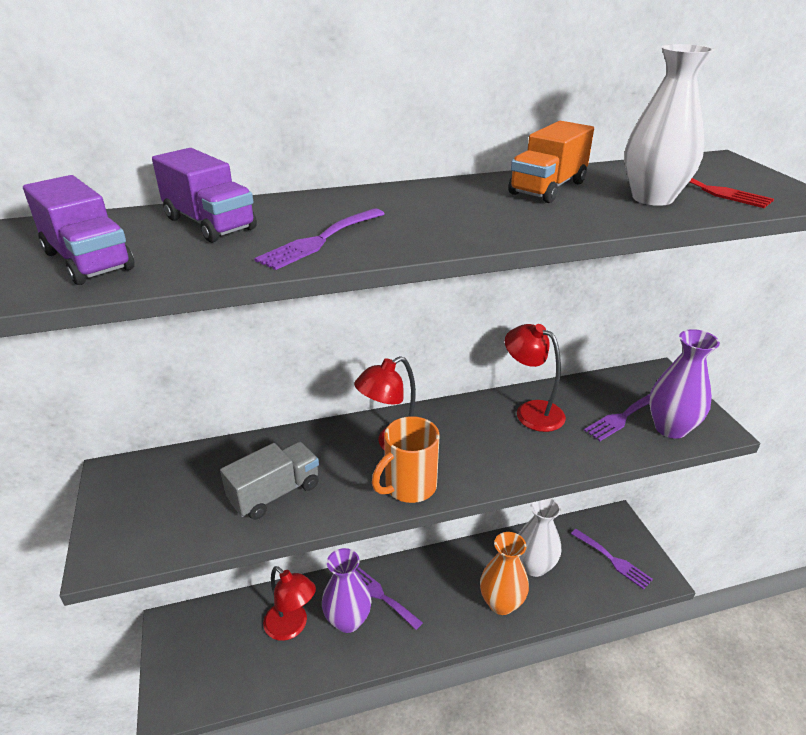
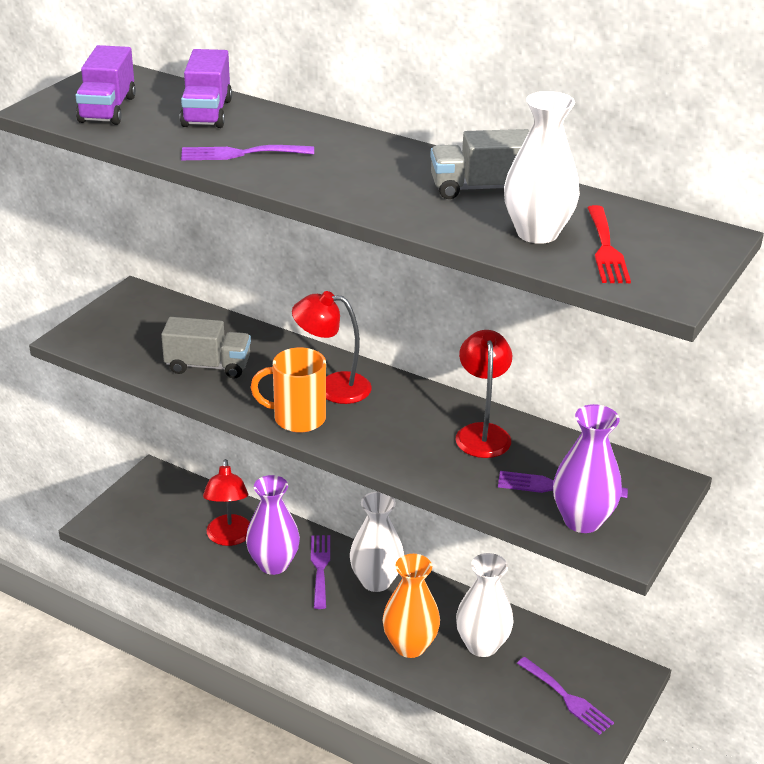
camera: 45 degrees right, 0 degrees up
(426, 575) = (376, 581): none -> white vase
(547, 188) = (480, 188): orange truck -> grey truck
(613, 560) = (567, 698): purple fork -> purple fork turned 45 degrees counterclockwise

